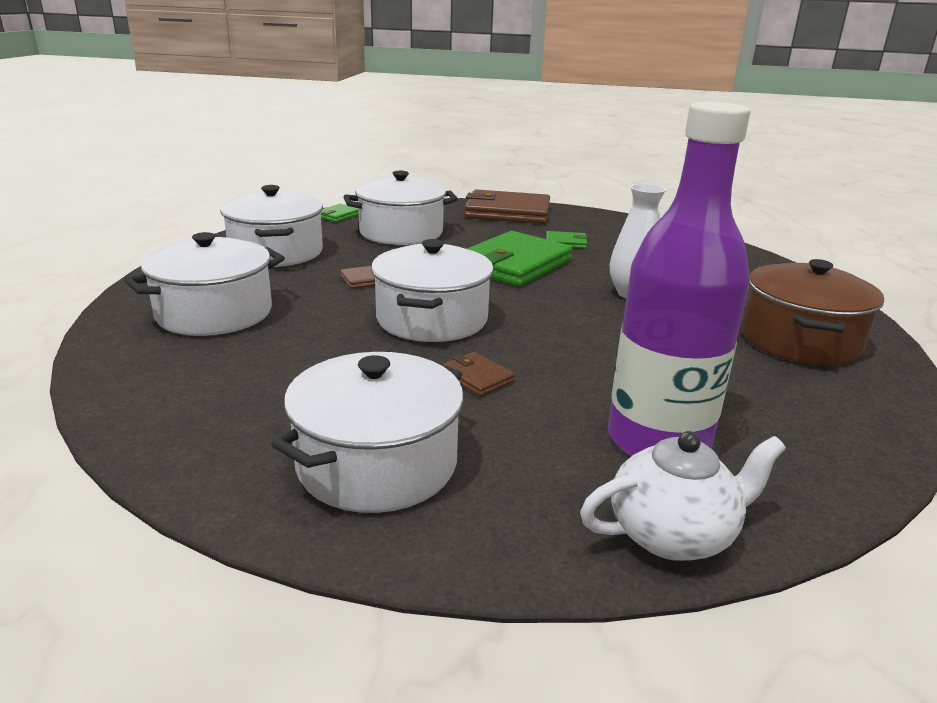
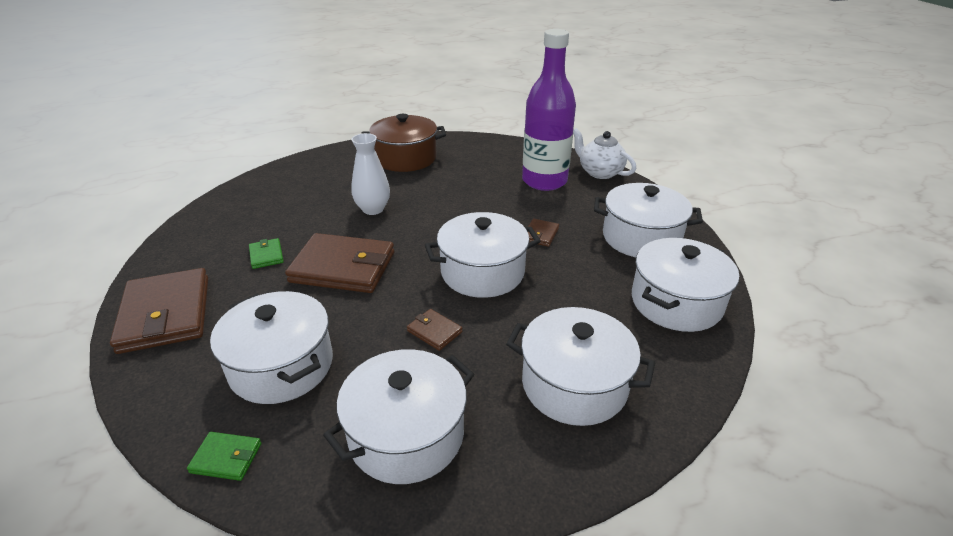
camera: 115 degrees left, 10 degrees up
(210, 417) = (676, 302): none -> white pot
(514, 264) = (343, 267): green wallet -> brown wallet

